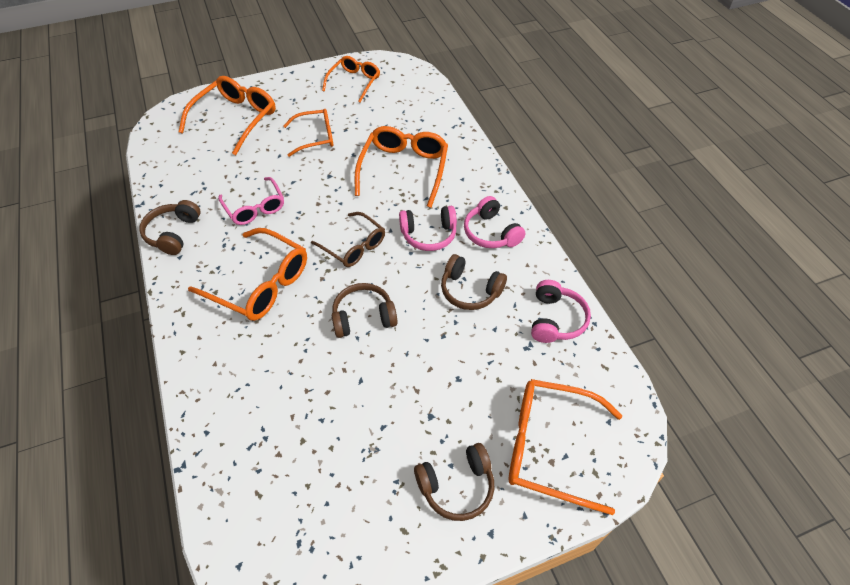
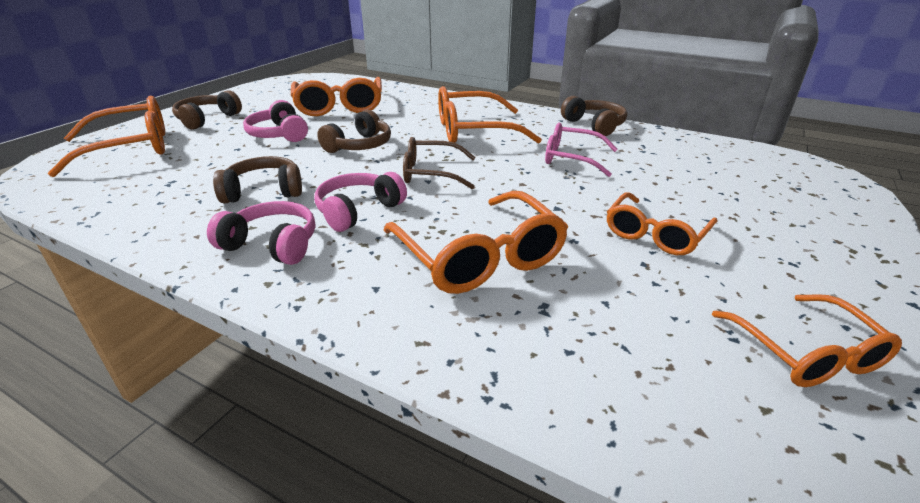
camera: 140 degrees right, 20 degrees down
(235, 119) = (773, 205): orange glasses -> orange glasses (339, 106)
(555, 319) = (138, 208): pink headphones -> pink headphones (279, 134)

